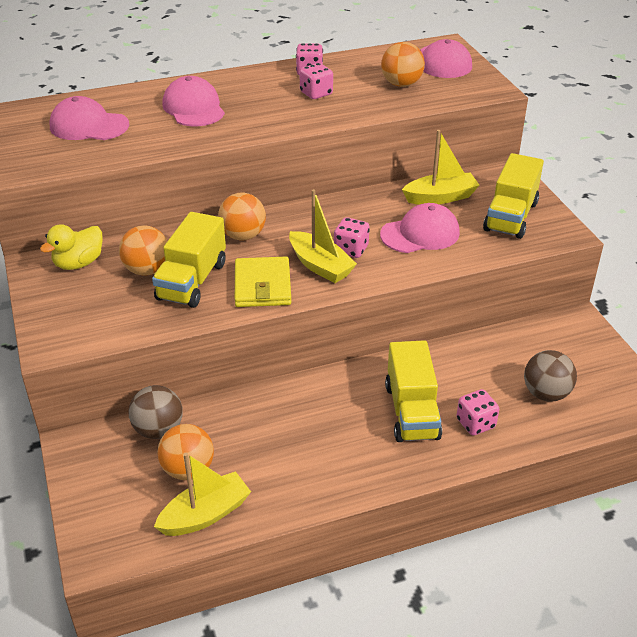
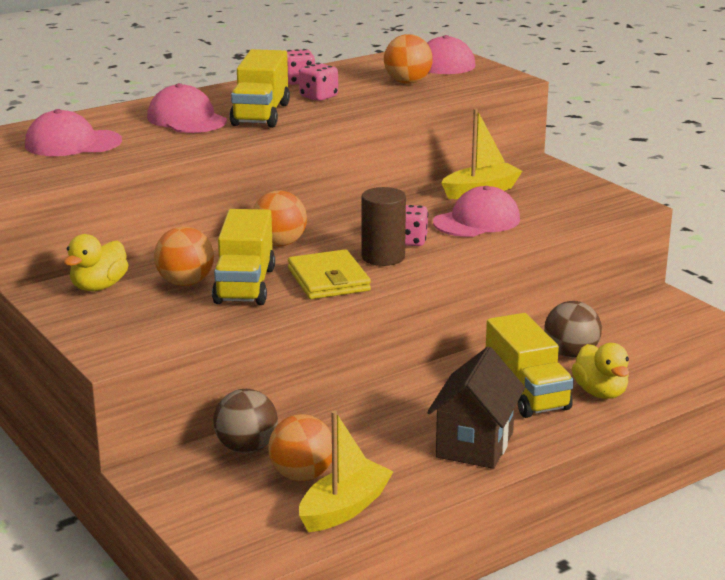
camera: 15 degrees left, 15 degrees down
(320, 266) = (383, 257): yellow boat -> brown cylinder
(342, 464) = (474, 445): none -> brown house
(475, 423) = (600, 392): pink dice -> yellow duck
(510, 216) = (565, 198): yellow truck -> yellow truck (260, 114)
(546, 393) = (660, 359): brown ball -> brown ball (571, 354)

